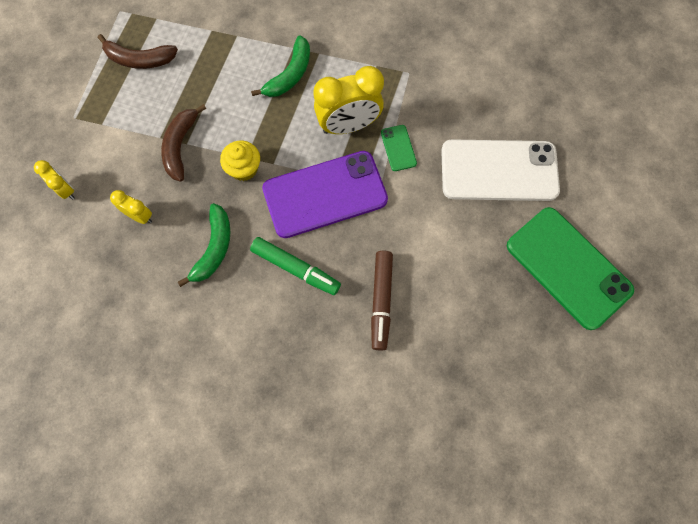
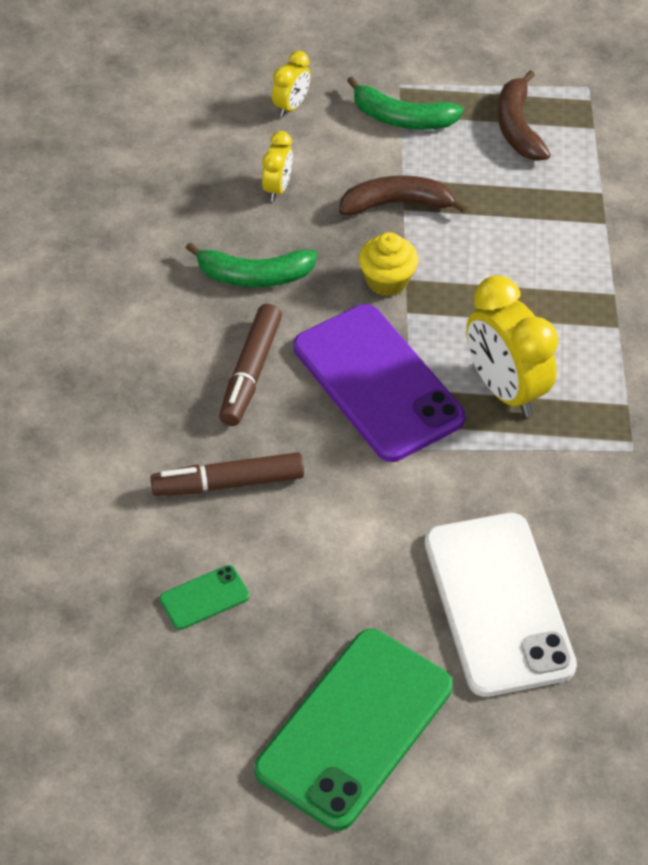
camera: 75 degrees right, 20 degrees down
(290, 75) = (564, 300): green banana -> green banana (402, 118)
(295, 268) = (251, 372): green marker -> brown marker
(398, 148) = (489, 460): green phone -> green phone (204, 597)

